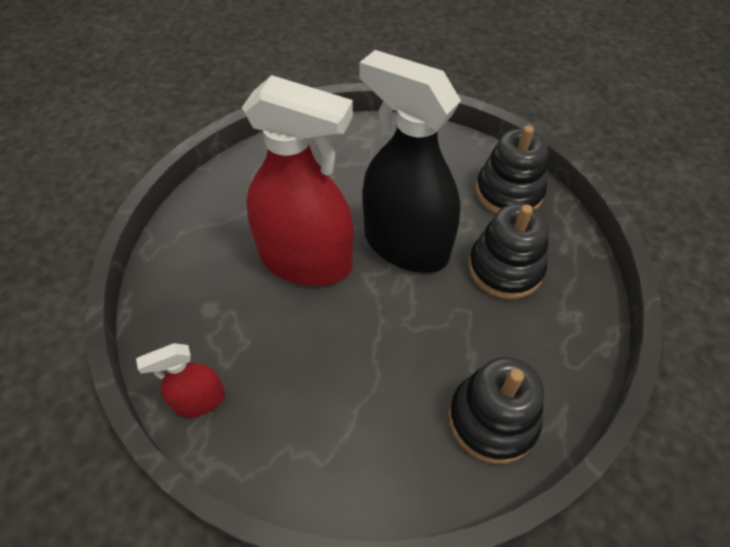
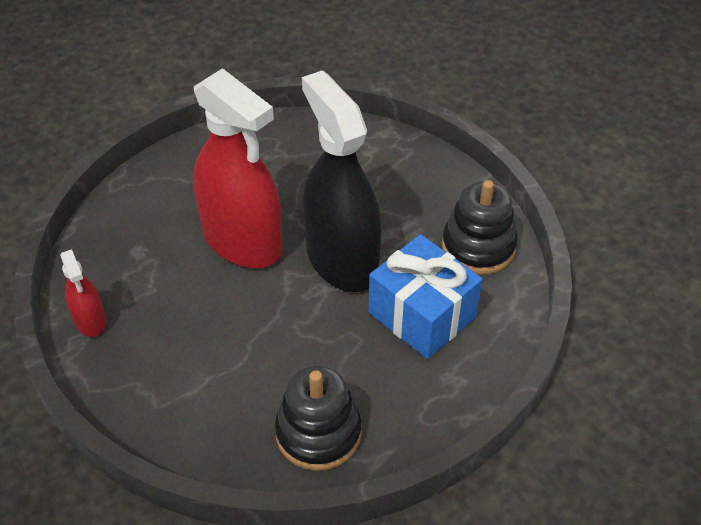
camera: 25 degrees right, 5 degrees down
(200, 401) = (90, 320): red spray bottle -> red spray bottle turned 120 degrees counterclockwise
(505, 268) = (422, 314): black stacking toy -> blue gift

